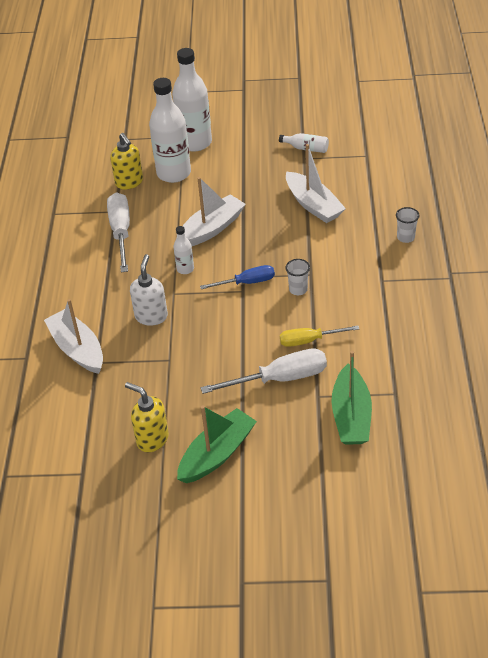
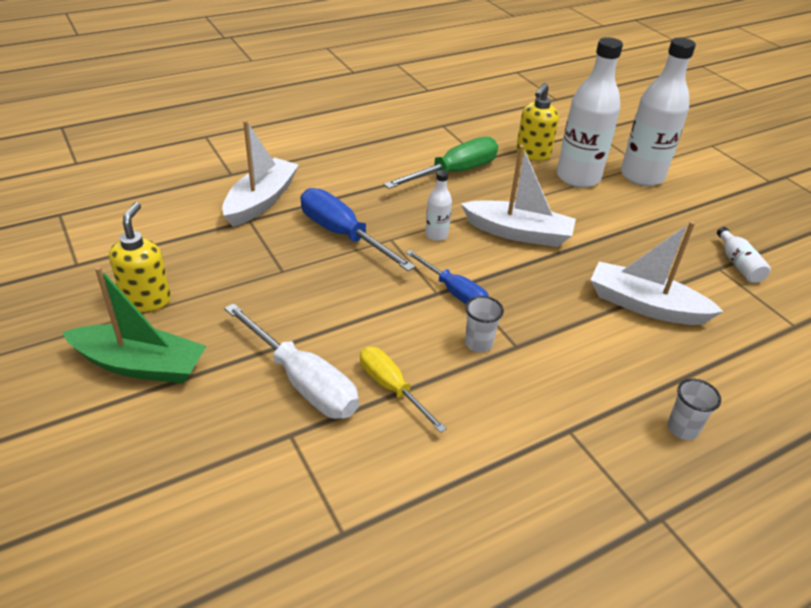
camera: 55 degrees right, 5 degrees down
(121, 232) = (454, 172): white screwdriver -> green screwdriver
(151, 316) = (343, 235): white soap dispenser -> blue screwdriver
(313, 205) = (645, 305): white boat -> white boat turned 90 degrees clockwise
(351, 416) = (268, 489): green boat -> none

